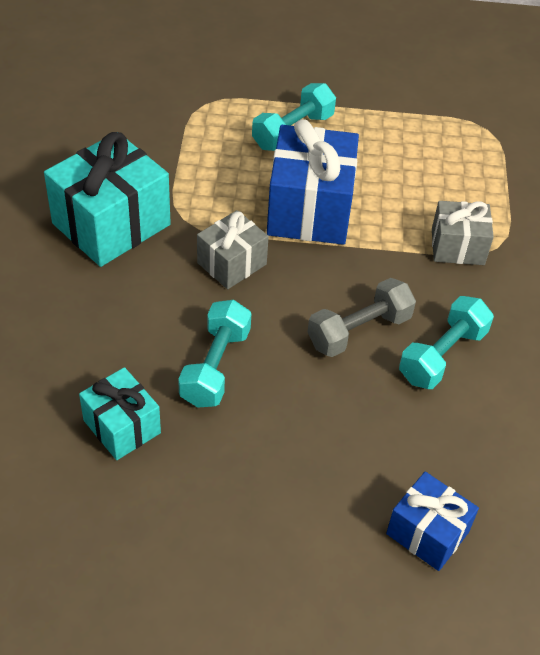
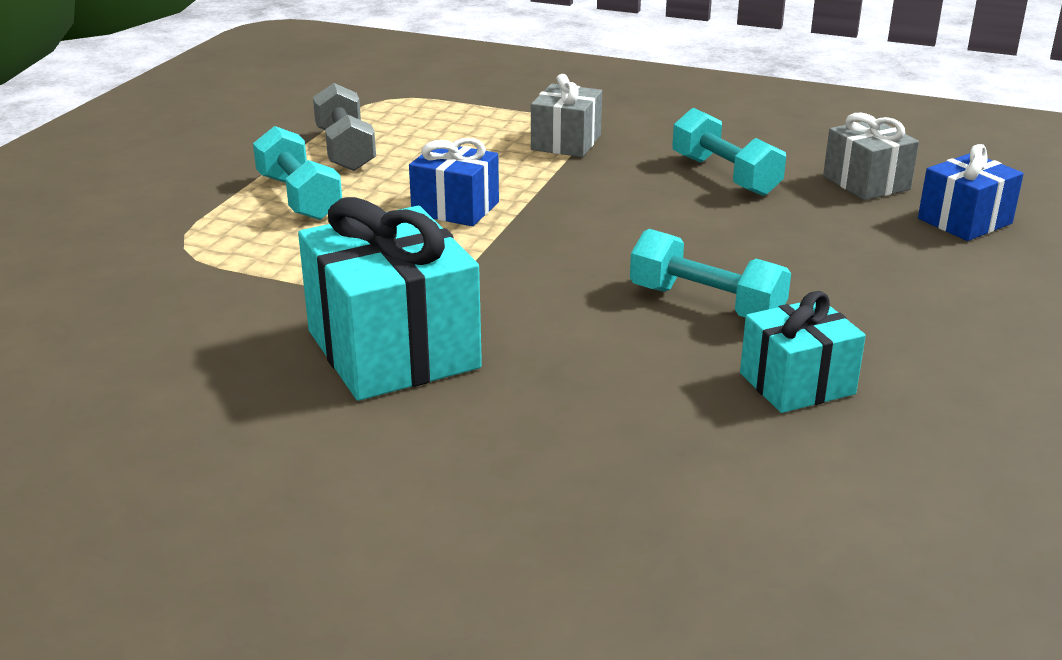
camera: 70 degrees left, 20 degrees down
(231, 263) = (525, 270): grey gift -> grey gift (866, 183)
(309, 209) = (455, 208): blue gift -> blue gift, size x0.58
(359, 331) = (674, 211): grey dumbbell -> grey dumbbell (345, 150)

